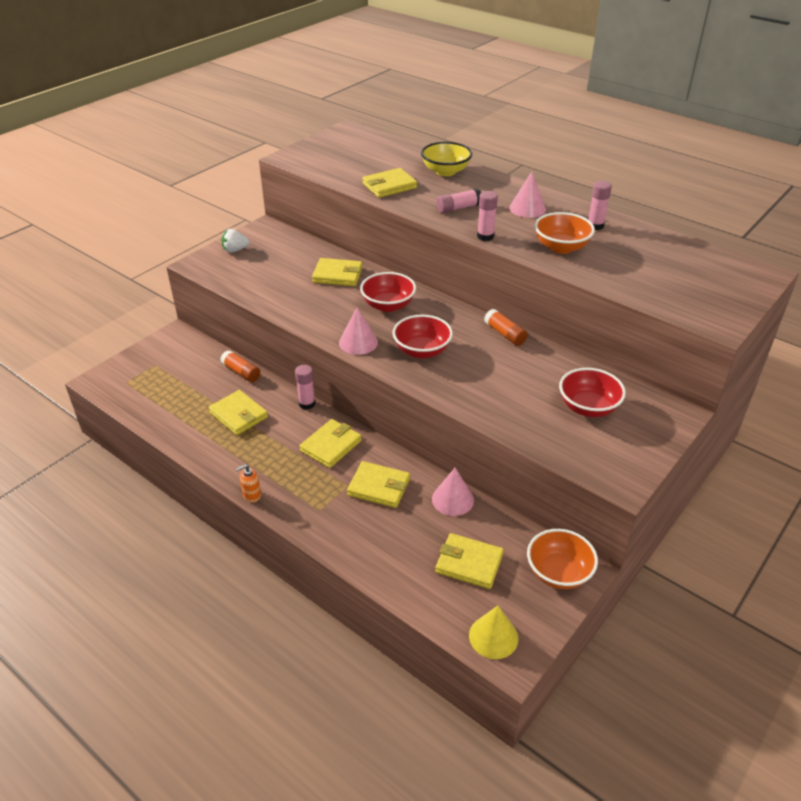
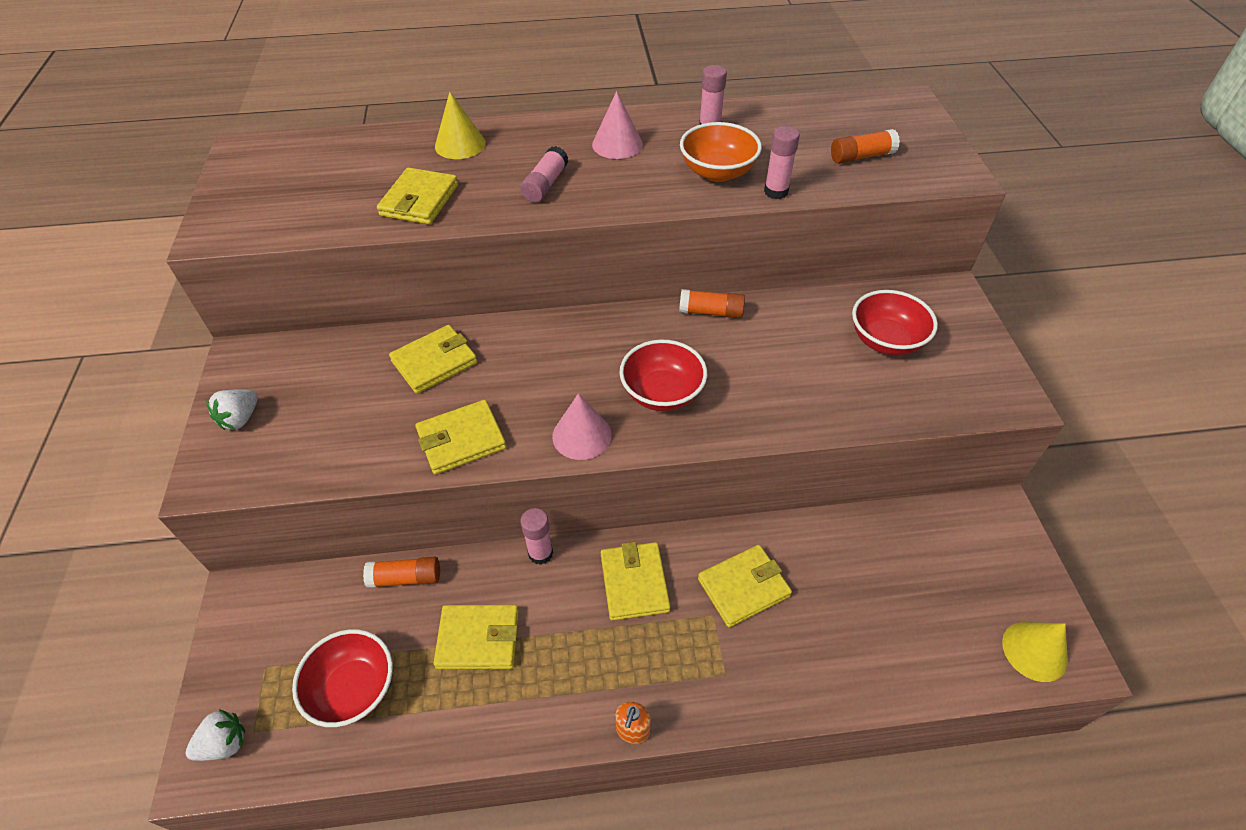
camera: 45 degrees left, 10 degrees up
(112, 379) = (224, 744): none -> white strawberry
(388, 305) = (549, 362): red bowl -> red bowl (353, 689)
(445, 171) = (460, 144): yellow bowl -> yellow cone
(452, 499) = (822, 536): pink cone -> none
(469, 563) = (922, 593): yellow wallet -> yellow wallet (461, 440)
(485, 236) = (627, 205): pink glue stick -> pink glue stick (776, 192)
(558, 572) = (990, 531): orange bowl -> none
(668, 283) = (861, 156): none -> orange glue stick

